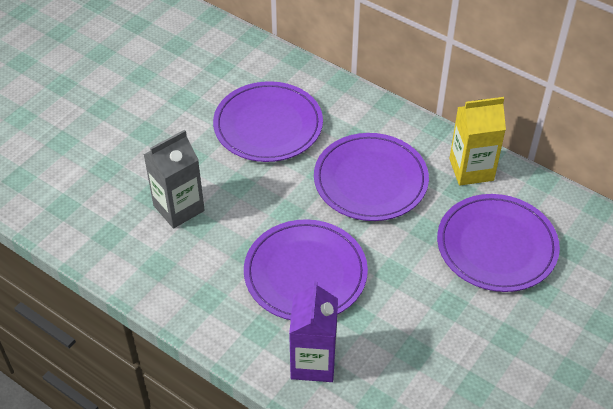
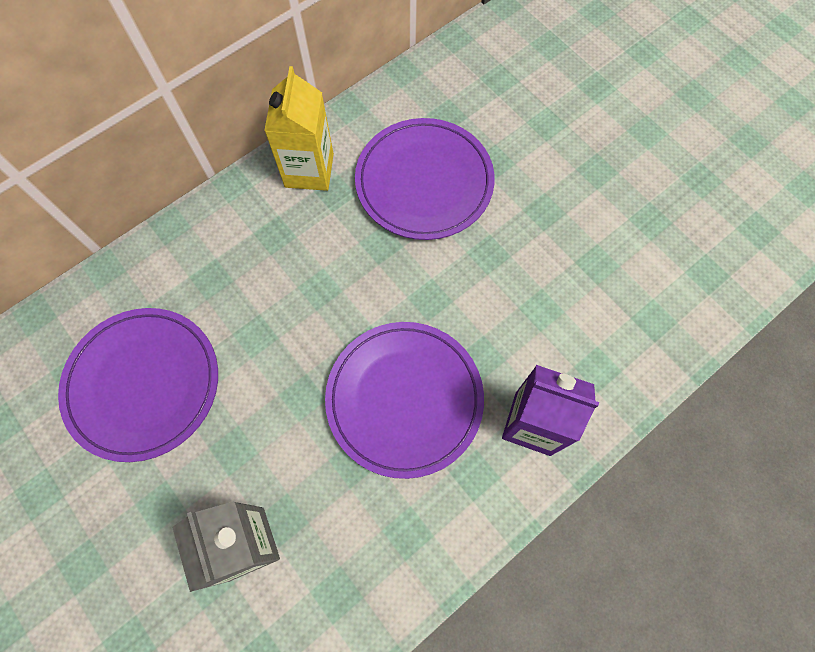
camera: 75 degrees left, 20 degrees up
(370, 180) = (286, 283): purple plate -> none

